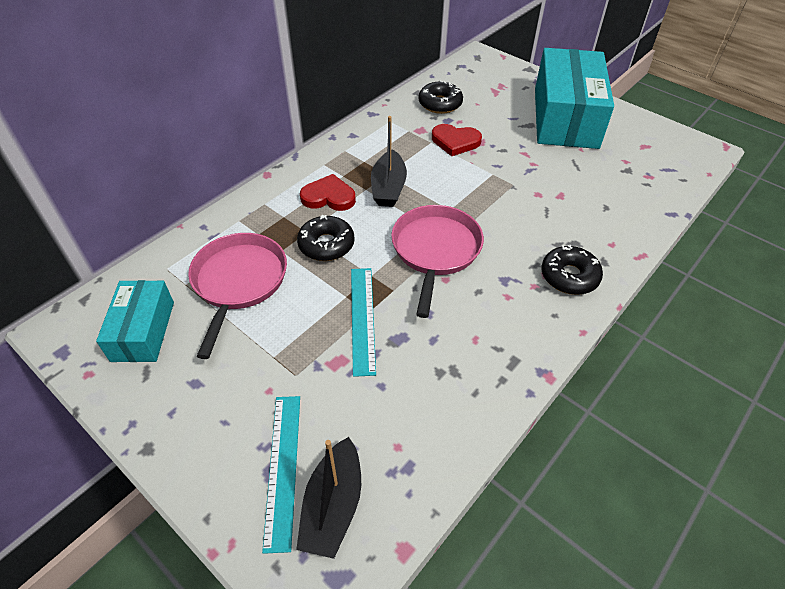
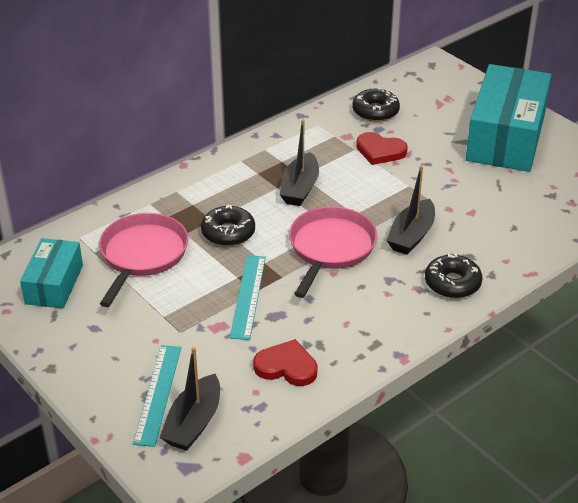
camera: 10 degrees right, 10 degrees down
(328, 197) = (239, 191): red heart -> red heart (286, 367)
(511, 227) = (411, 236): none -> black boat

